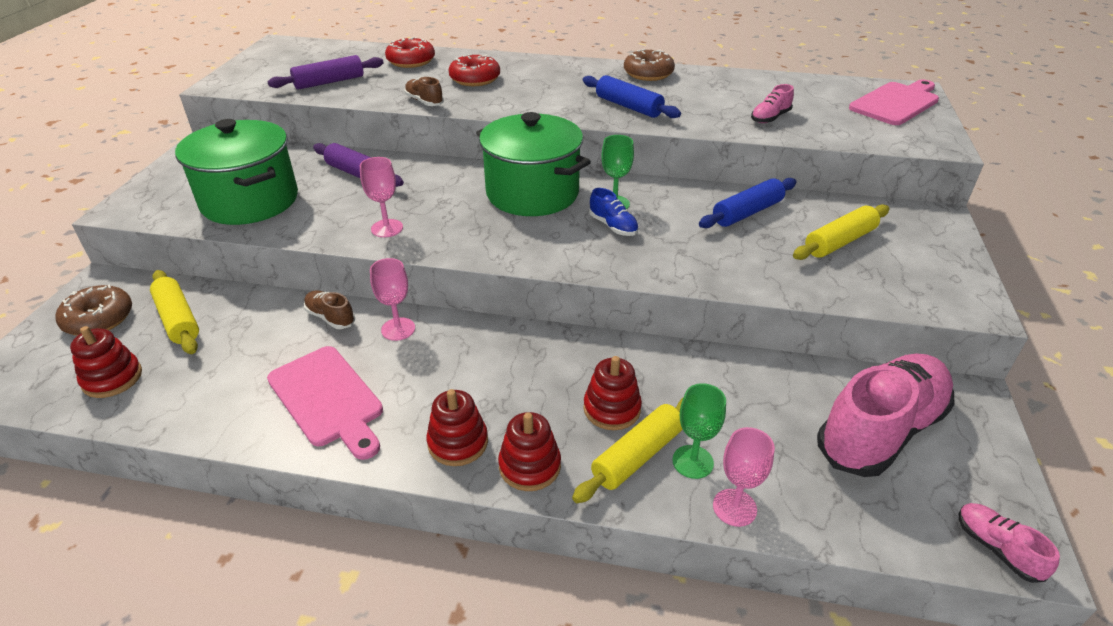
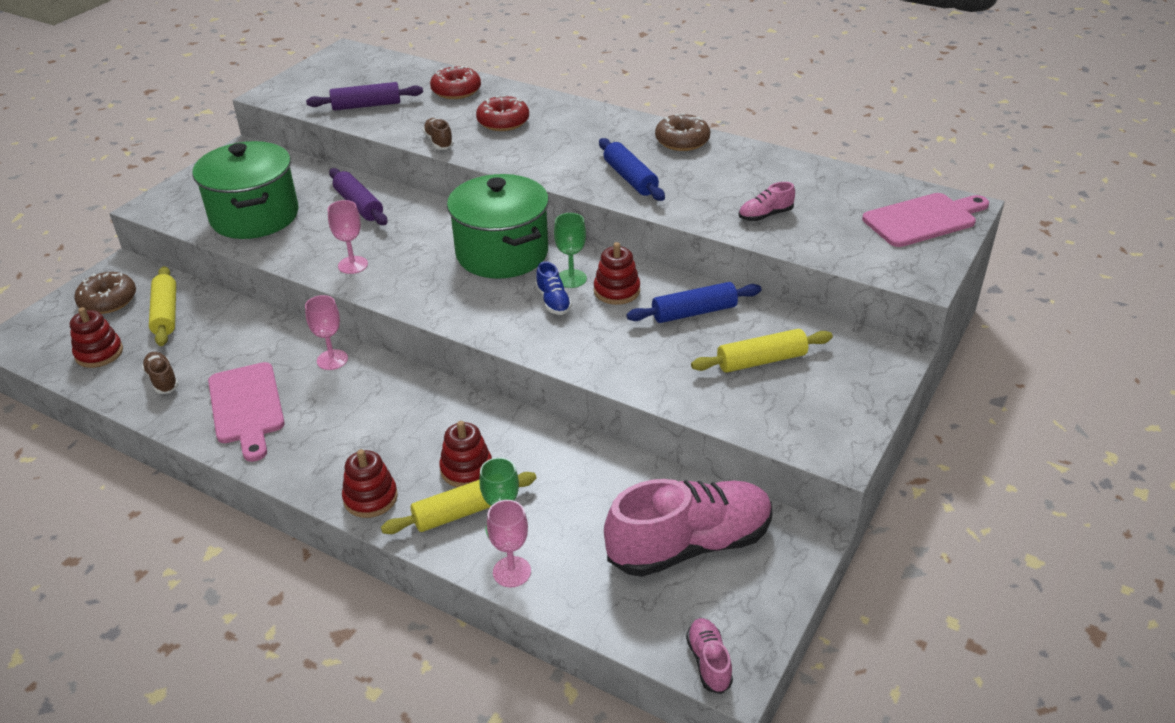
camera: 20 degrees right, 0 degrees up
(330, 317) = (283, 337): brown shoe -> brown shoe (162, 380)
(458, 442) = (326, 466): red stacking toy -> red stacking toy (616, 291)

